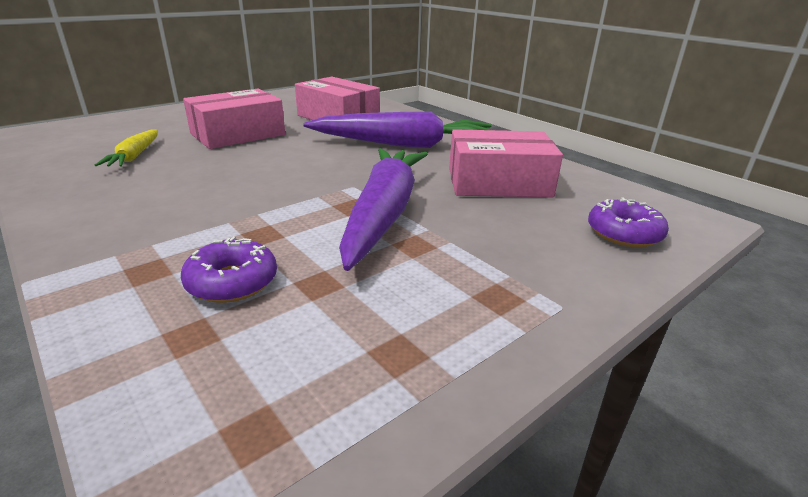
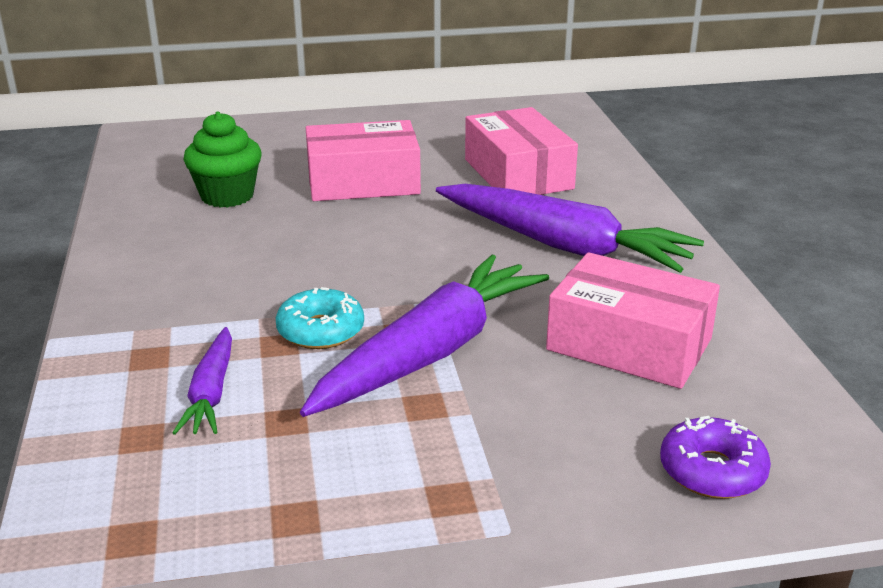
camera: 30 degrees right, 0 degrees up
(134, 156) = (227, 196): yellow carrot -> green cupcake
(232, 282) = (211, 393): purple donut -> purple carrot
(288, 219) = (320, 330): none -> turquoise donut

